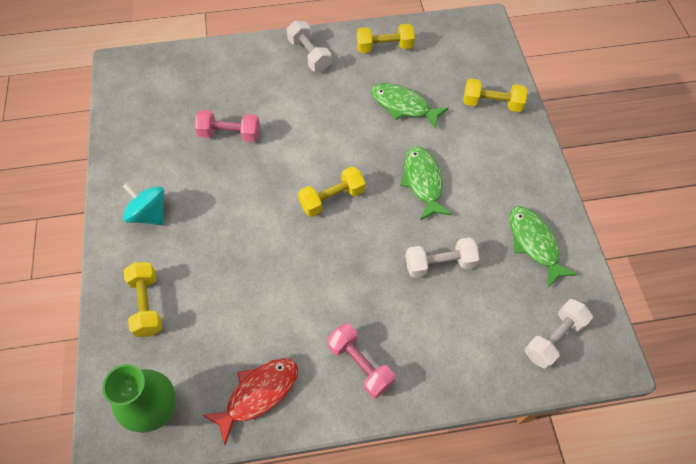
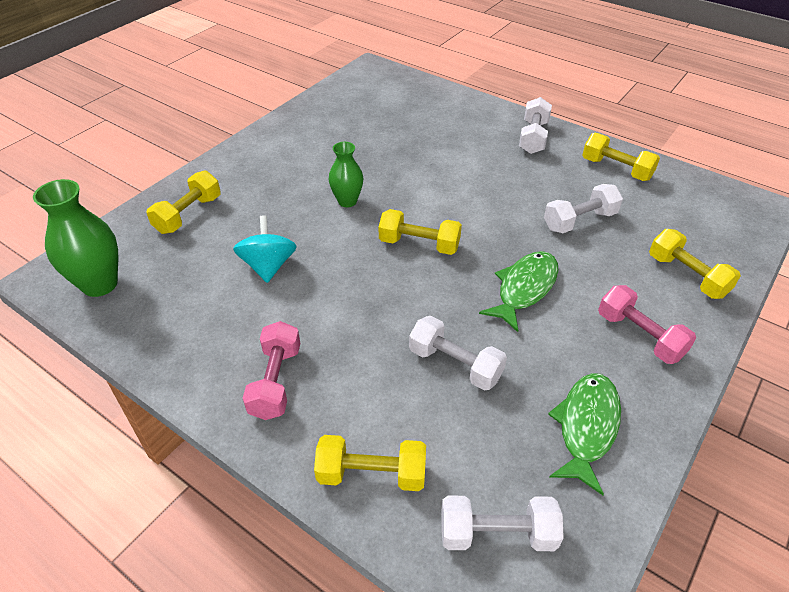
camera: 45 degrees right, 15 degrees down
(149, 214) = (268, 163): turquoise spinning top -> turquoise spinning top (268, 266)
(229, 134) = (394, 151): pink dumbbell -> pink dumbbell (639, 336)
(248, 202) = (347, 201): none -> green vase
(258, 394) = (174, 332): red fish -> none
(403, 106) = (579, 221): green fish -> white dumbbell
(470, 366) = (371, 474): none -> yellow dumbbell

